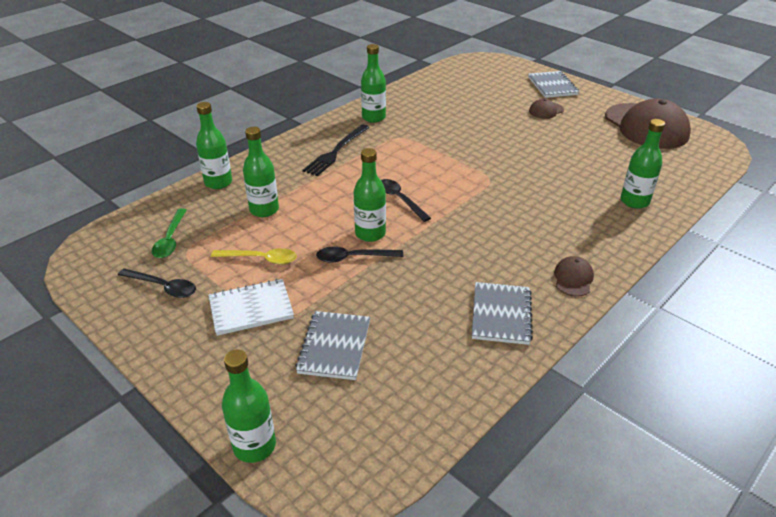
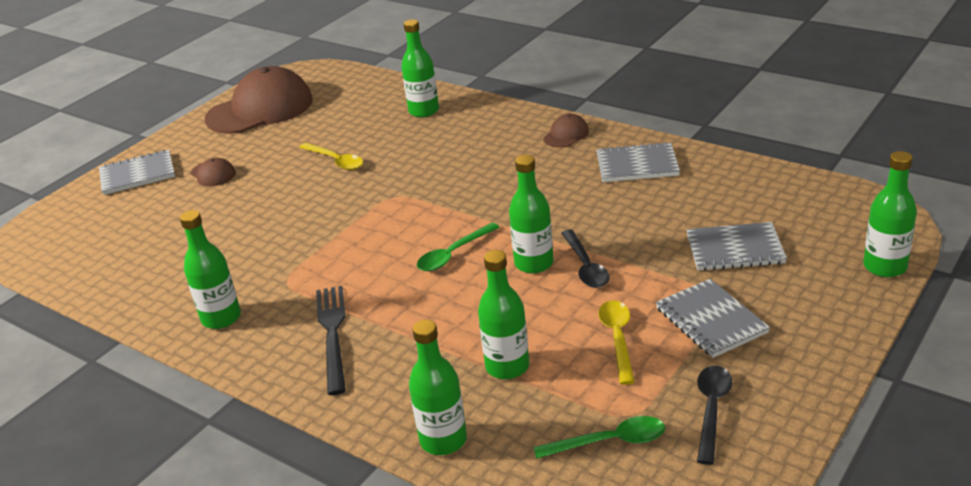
camera: 95 degrees left, 5 degrees down
(251, 309) = (711, 320): white notebook -> grey notebook
(336, 151) = (332, 334): black fork -> black fork turned 120 degrees counterclockwise
(400, 199) = (453, 254): black spoon -> green spoon
(552, 157) = (335, 161): none -> yellow spoon
(573, 278) = (566, 135): brown cap -> brown cap turned 120 degrees clockwise

